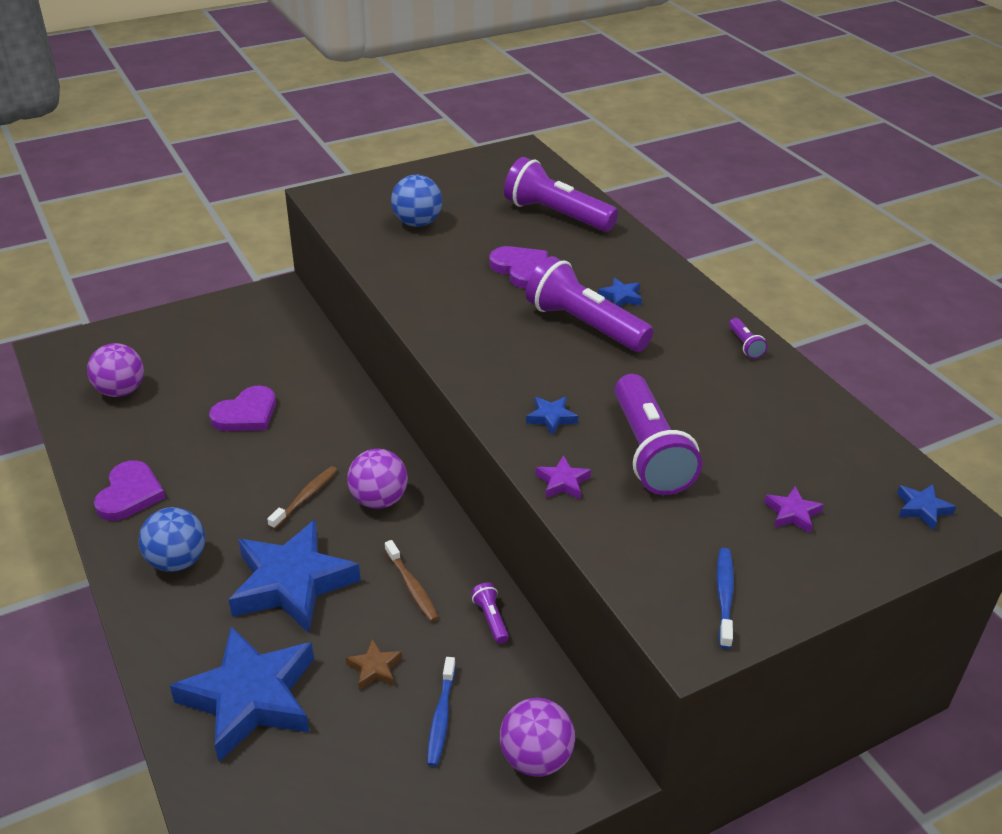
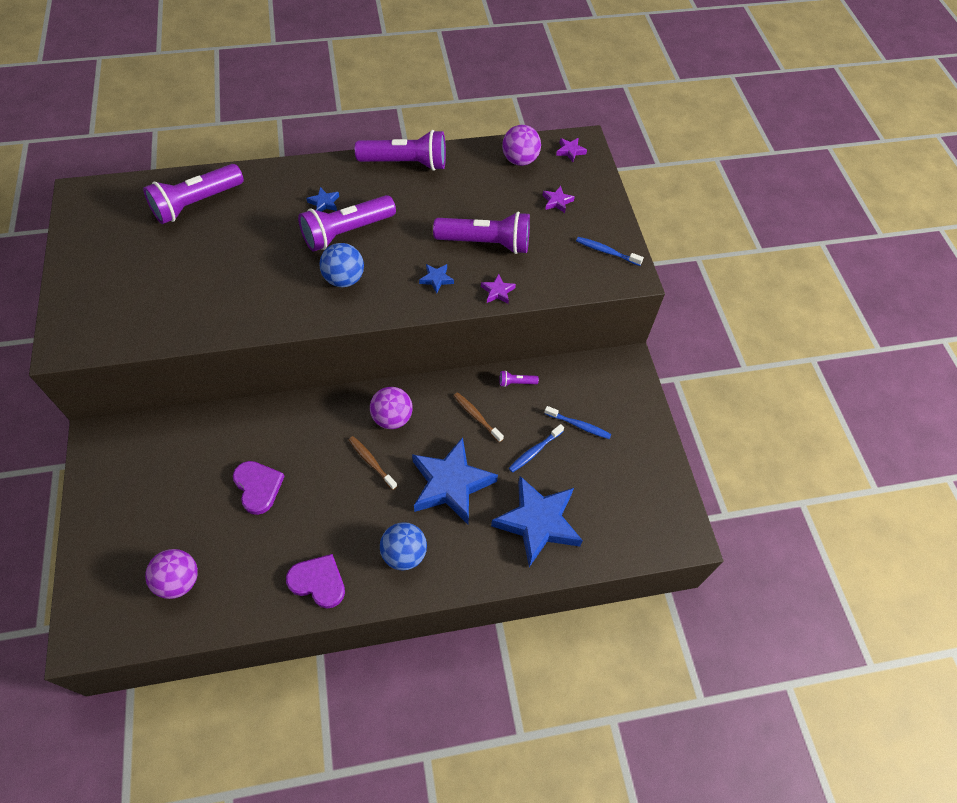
camera: 75 degrees left, 20 degrees up
(374, 668) = (535, 451): brown star -> blue toothbrush
(412, 586) = (477, 417): brown toothbrush -> brown toothbrush turned 120 degrees counterclockwise
(417, 223) = (154, 291): blue ball -> blue ball (344, 279)
(521, 269) = (260, 245): purple heart -> none
(536, 758) = (616, 389): purple ball -> purple ball (520, 160)
(745, 345) = (406, 163): purple flashlight -> purple flashlight, size x2.41
(922, 509) = (570, 151): blue star -> purple star

